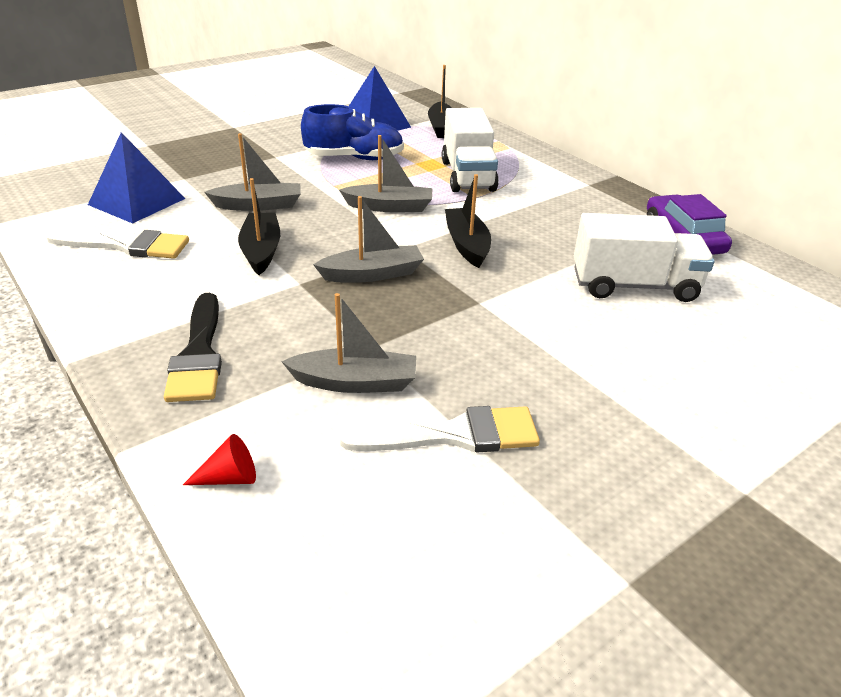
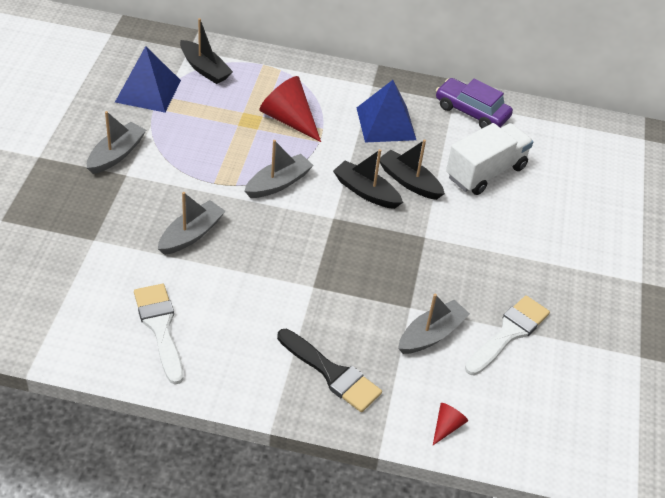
camera: 45 degrees left, 10 degrees up
(126, 245) = (160, 327): white brush -> white brush turned 75 degrees counterclockwise
(137, 201) = (98, 284): blue pyramid -> blue pyramid (386, 123)
(261, 251) = (253, 275): black boat -> black boat (409, 181)
(354, 158) = (188, 143): blue shoe -> none
(372, 274) = (344, 252): grey boat -> grey boat (116, 154)
(467, 176) = (289, 119): white truck -> red cone

